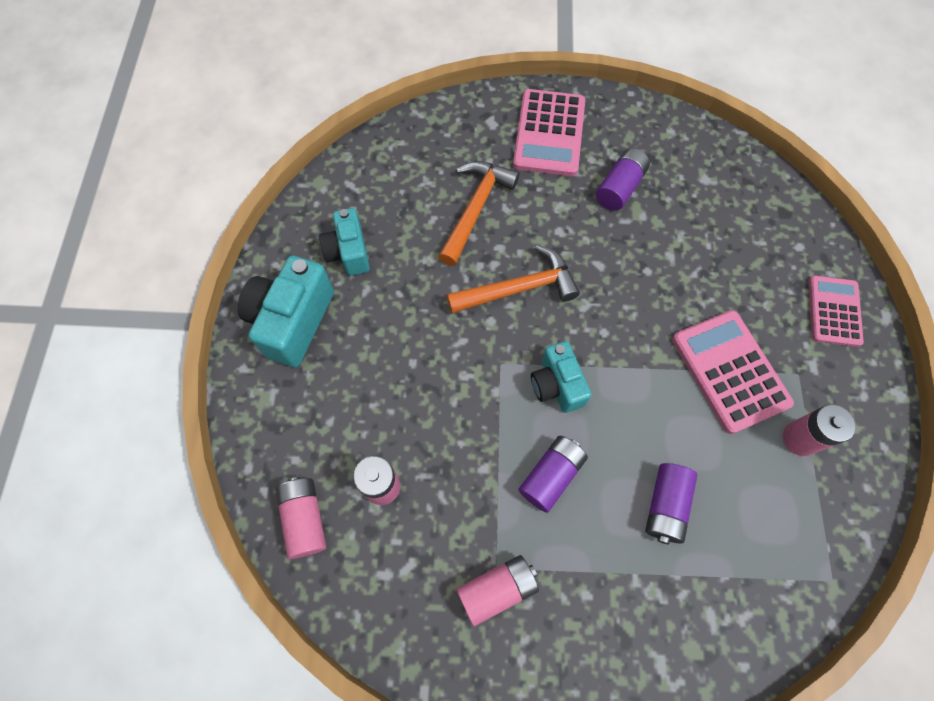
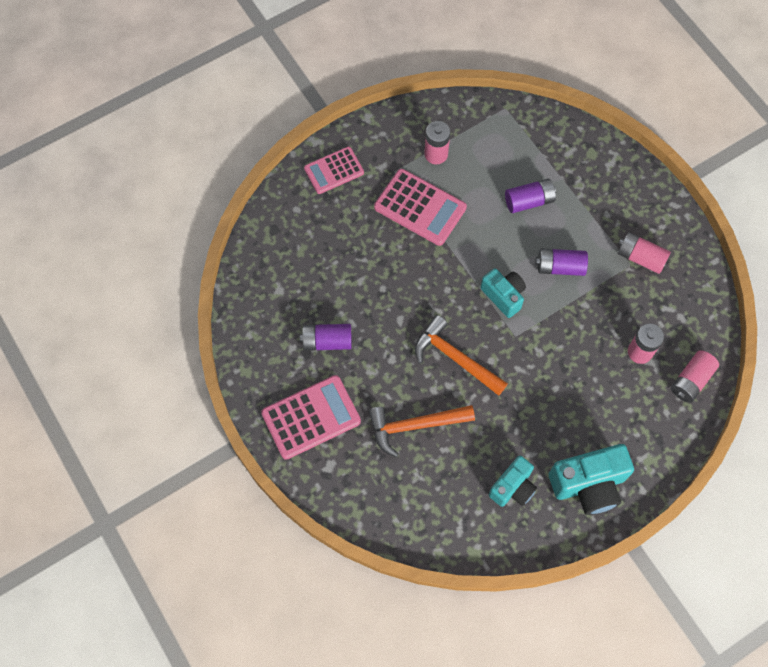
camera: 125 degrees left, 0 degrees up
(557, 385) = (503, 296): turquoise camera -> turquoise camera turned 75 degrees counterclockwise
(730, 371) = (420, 208): pink calculator -> pink calculator turned 90 degrees counterclockwise

